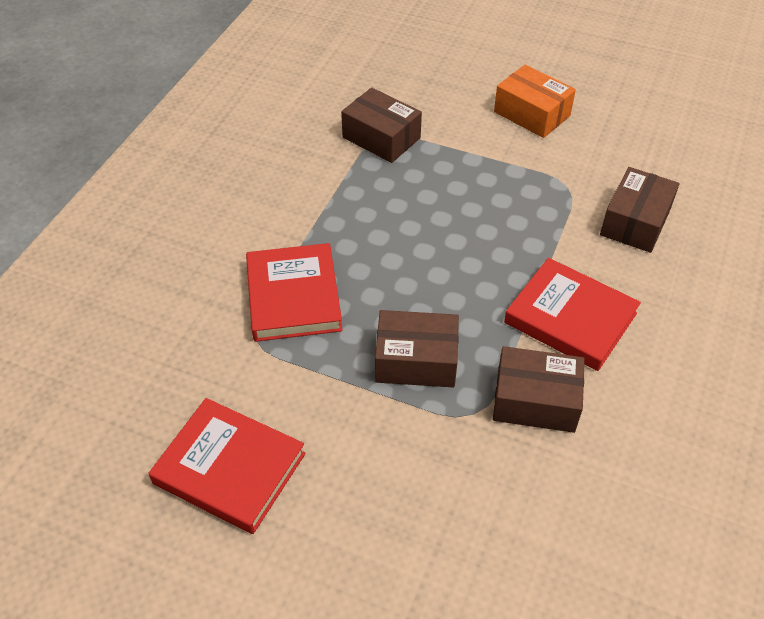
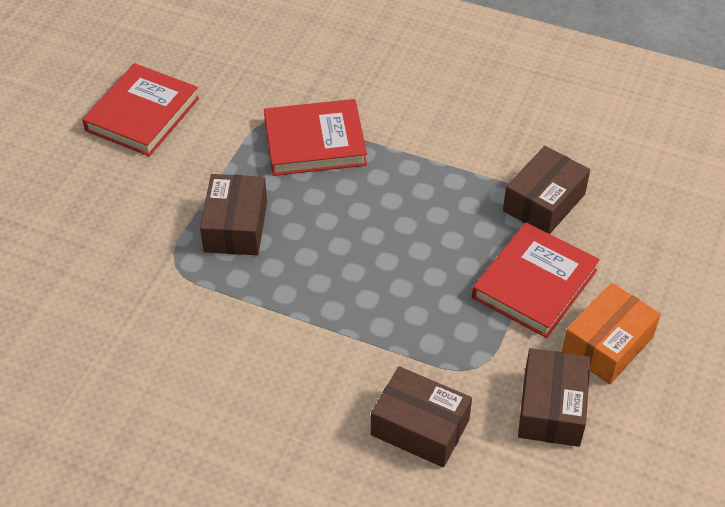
camera: 90 degrees right, 0 degrees up
(535, 401) = (182, 310): brown box -> brown box (551, 408)
(570, 318) = (279, 348): red book -> red book (534, 284)

